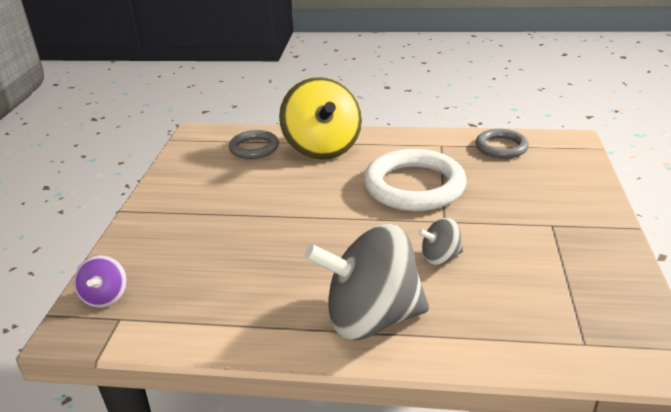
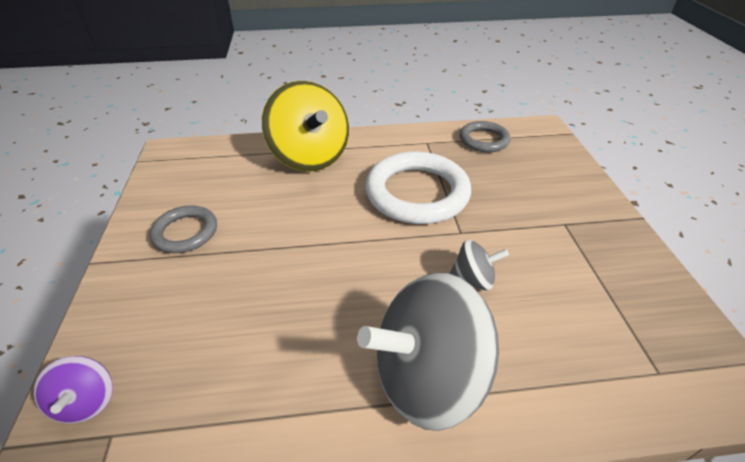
camera: 15 degrees left, 10 degrees up
(254, 148) = (236, 163): grey ring -> grey ring (185, 232)
(440, 257) = (473, 279): grey spinning top -> grey spinning top turned 150 degrees counterclockwise

